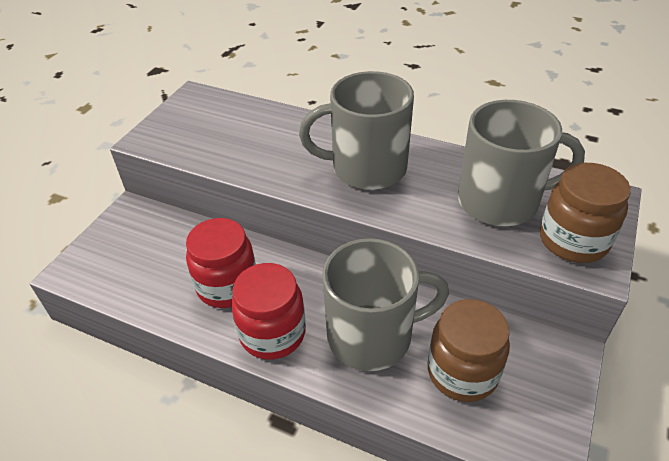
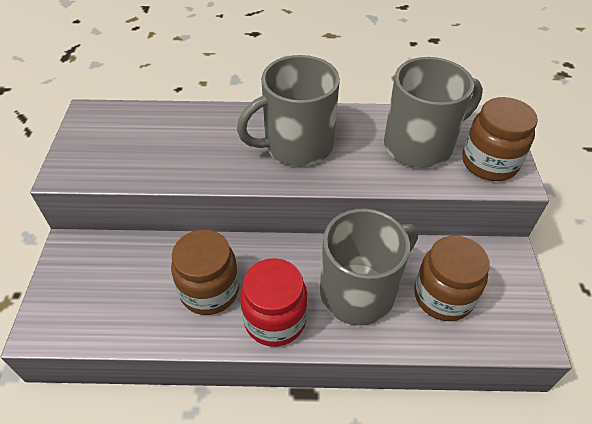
camera: 25 degrees left, 5 degrees up
(227, 286) = (209, 290): red jar -> brown jar

